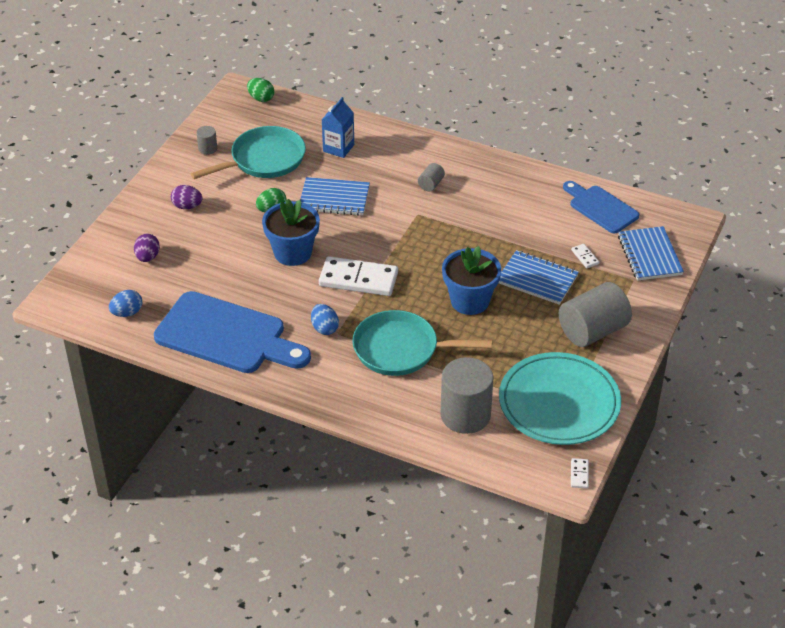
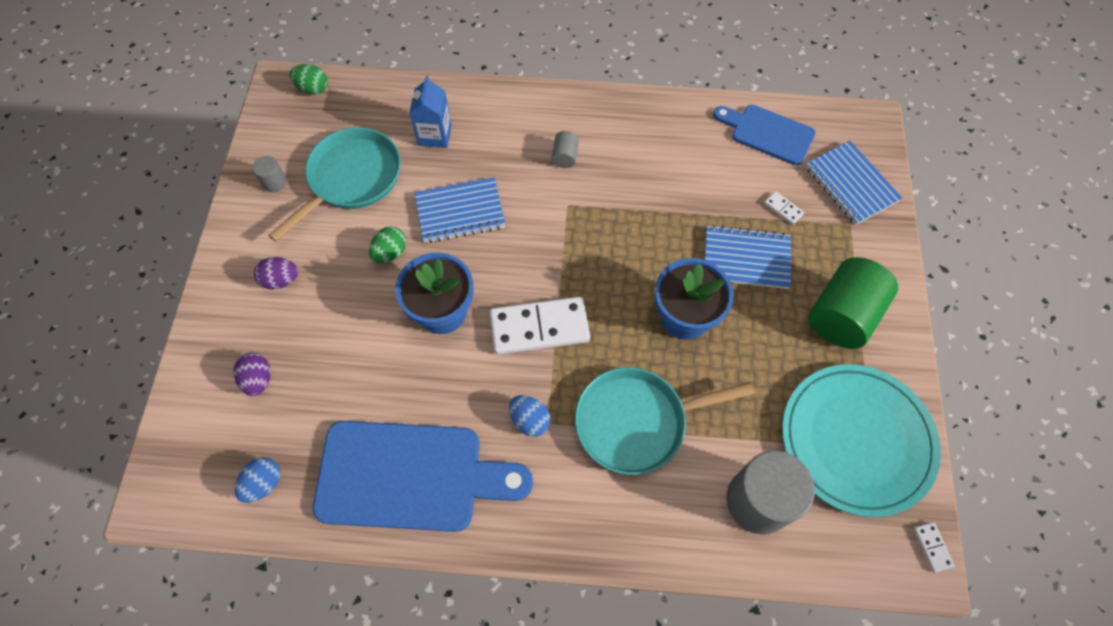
camera: 20 degrees left, 20 degrees up
(592, 331) = (842, 315): grey cylinder -> green cylinder

